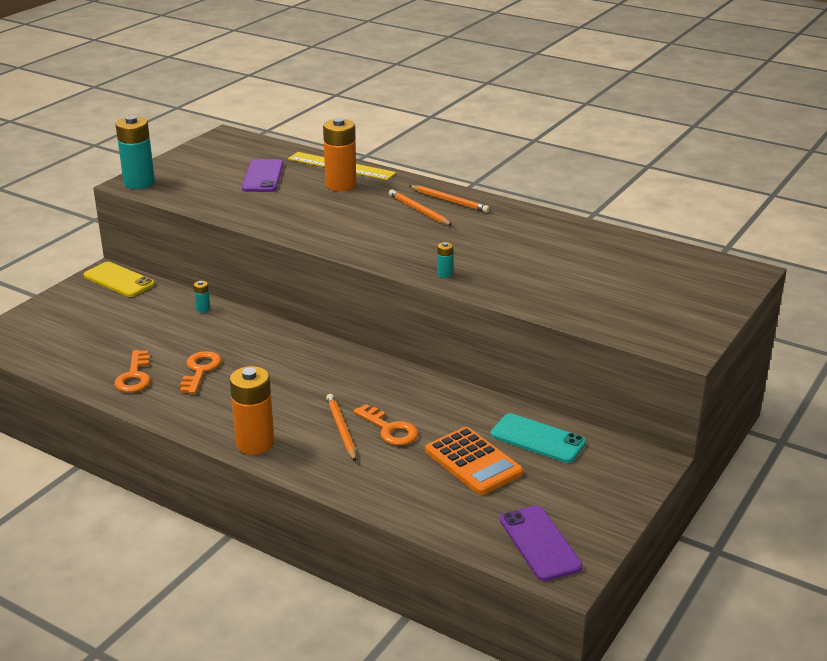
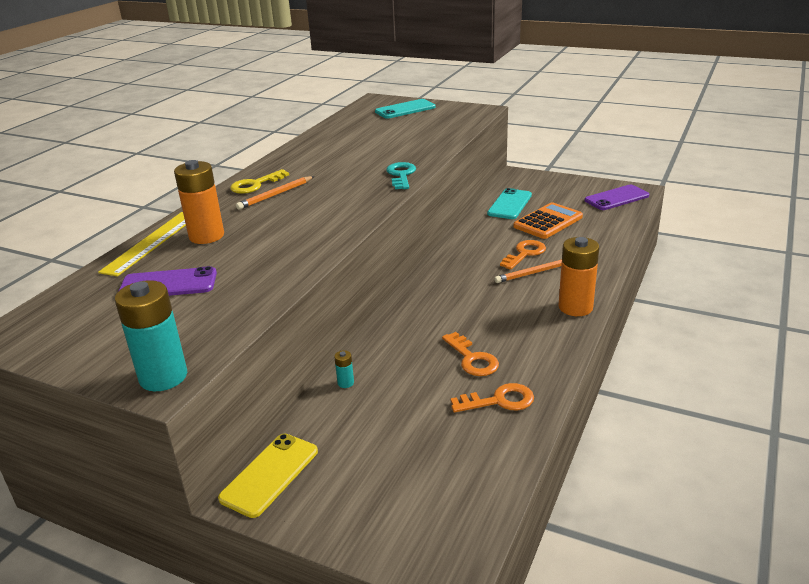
camera: 95 degrees left, 0 degrees up
(200, 370) = (472, 359): orange key -> orange key turned 120 degrees counterclockwise
(444, 274) = (401, 175): turquoise battery -> turquoise key
(449, 201) = (255, 185): orange pencil -> yellow key
(693, 290) = (405, 109): none -> turquoise phone

